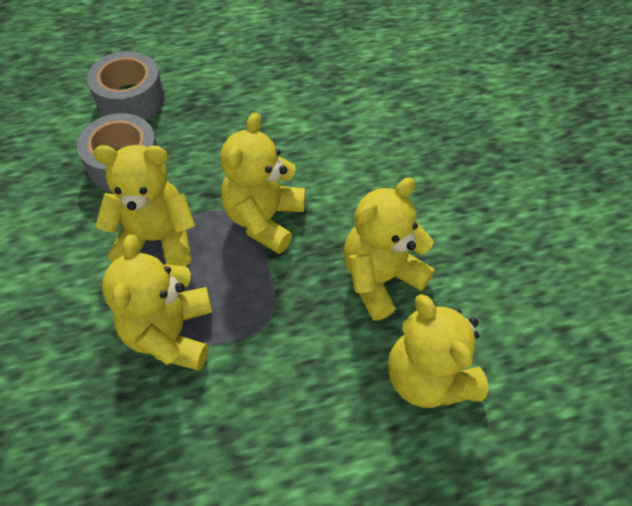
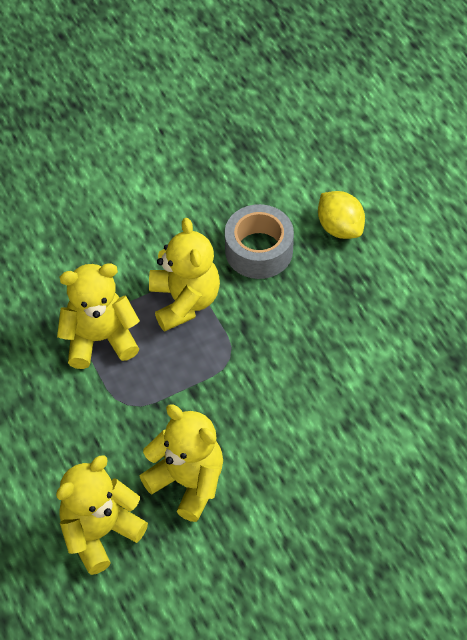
camera: 80 degrees right, 0 degrees up
(130, 99) = (340, 227): grey tape -> yellow lemon
(264, 219) = (227, 376): yellow teddy bear -> none

